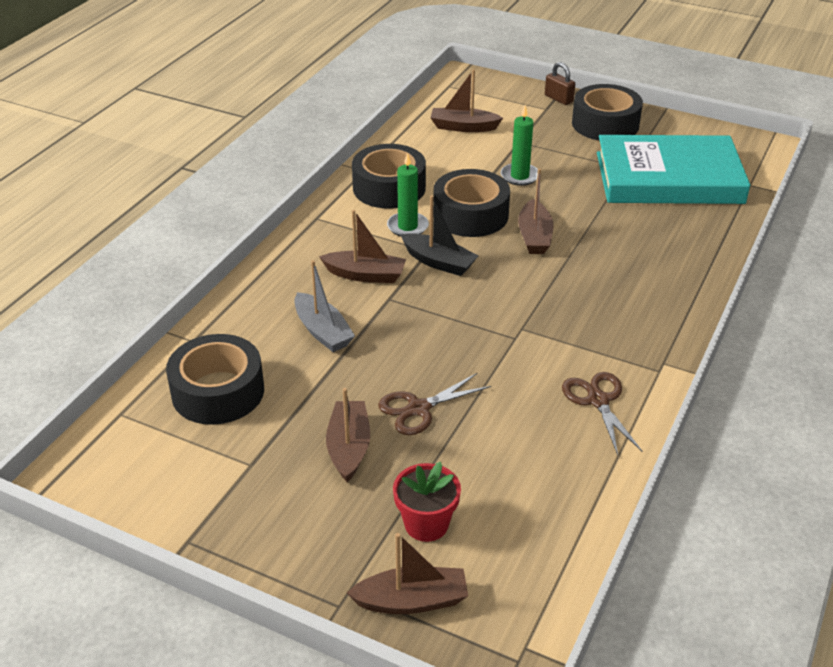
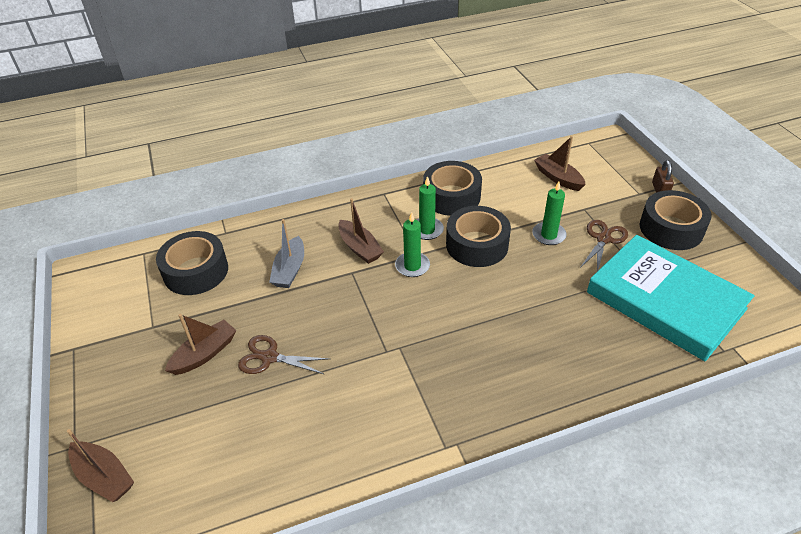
camera: 45 degrees right, 5 degrees up
(426, 524) = (174, 435): red flower pot -> none
(438, 262) = (412, 266): black boat -> green candle
(534, 236) = (498, 286): brown boat -> none
(598, 400) = (374, 436): brown scissors -> brown scissors (603, 239)

